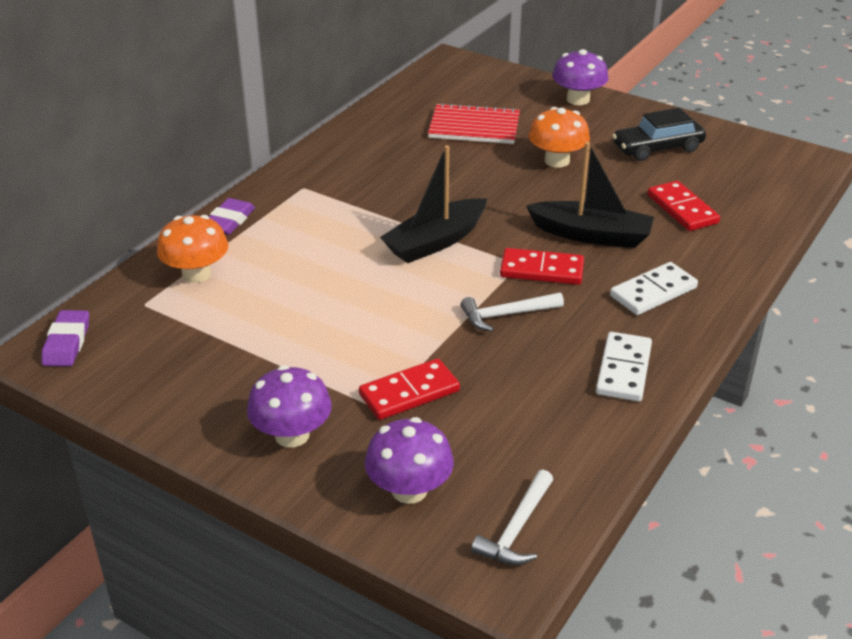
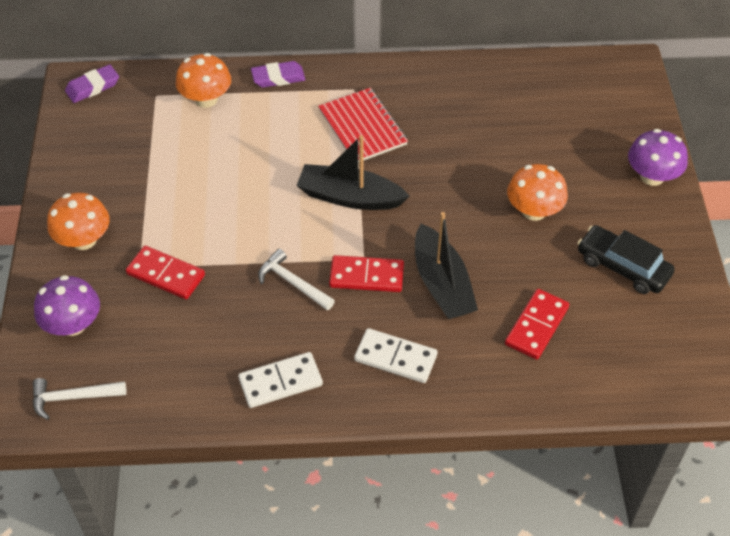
camera: 55 degrees right, 15 degrees up
(292, 435) = (84, 240): purple mushroom -> orange mushroom
(474, 127) = (535, 135): red notebook -> red notebook (362, 127)
(542, 270) = (366, 276): red domino -> red domino turned 60 degrees counterclockwise

